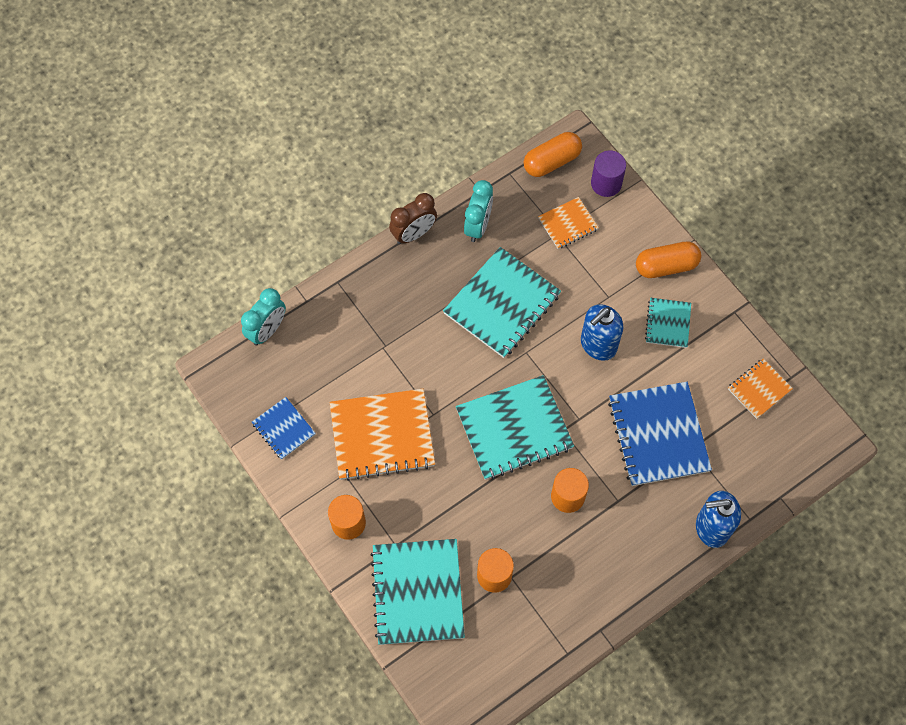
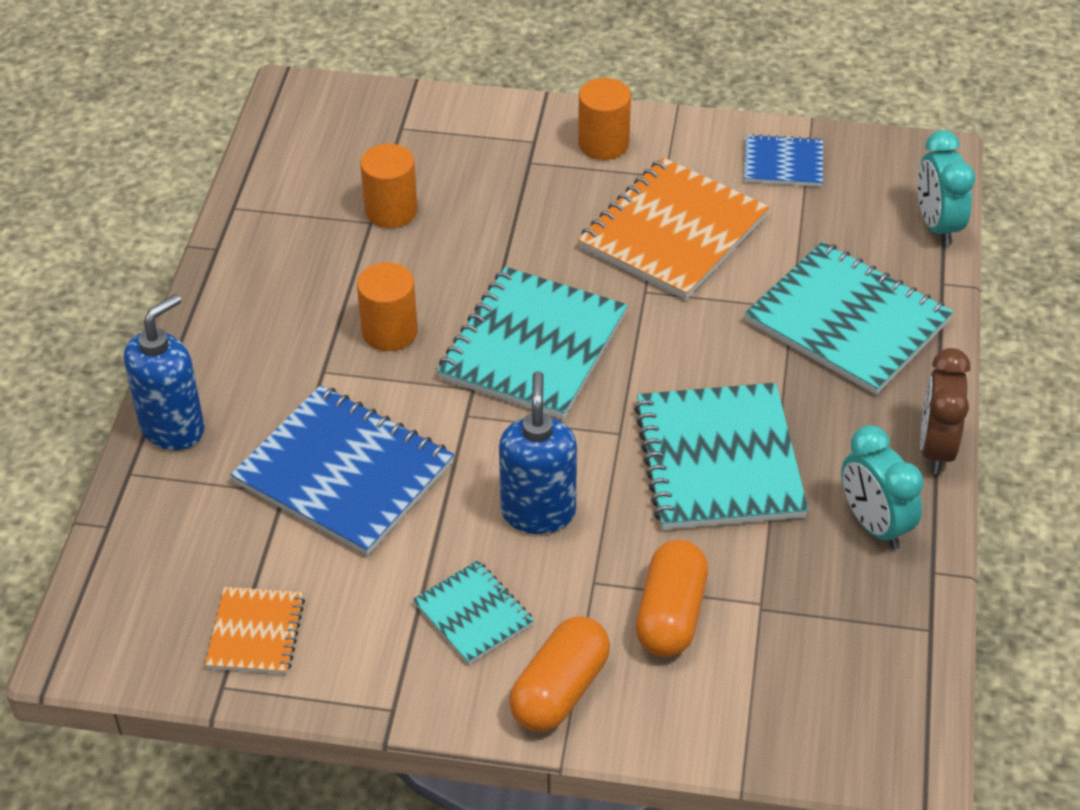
camera: 135 degrees right, 20 degrees down
(418, 592) = (456, 145): turquoise notebook -> turquoise notebook (847, 321)
(551, 161) = (898, 698): orange capsule -> orange capsule (671, 615)
(568, 224) = (763, 630): orange notebook -> none
(606, 183) = (783, 736): purple cylinder -> none

